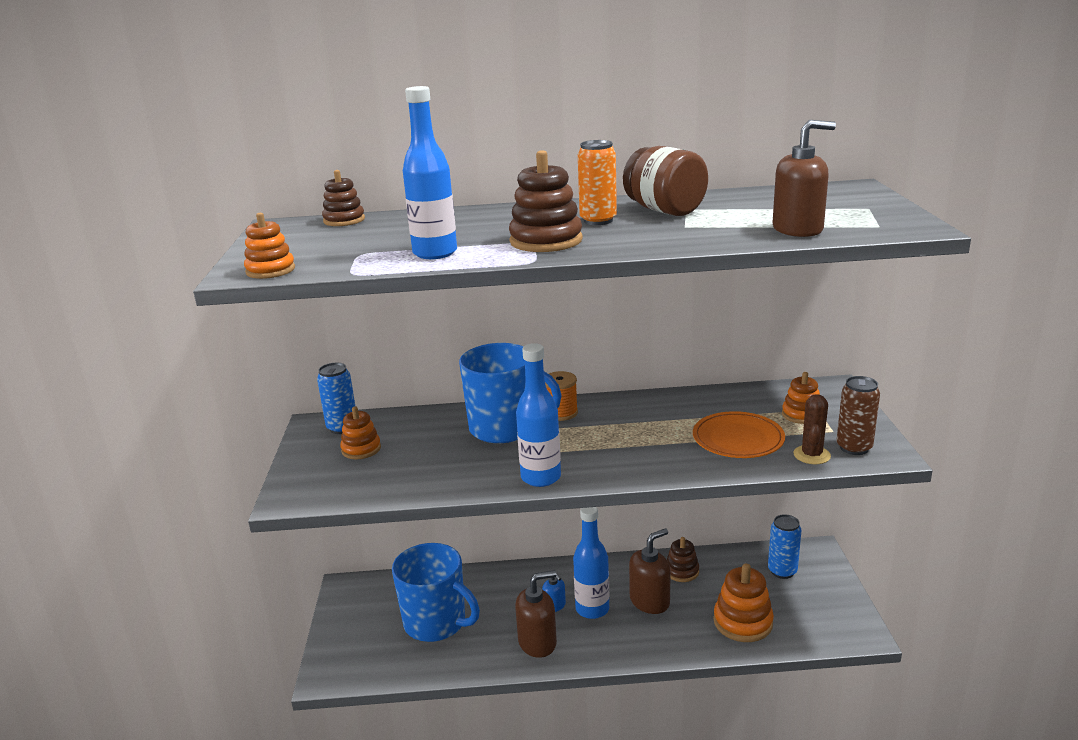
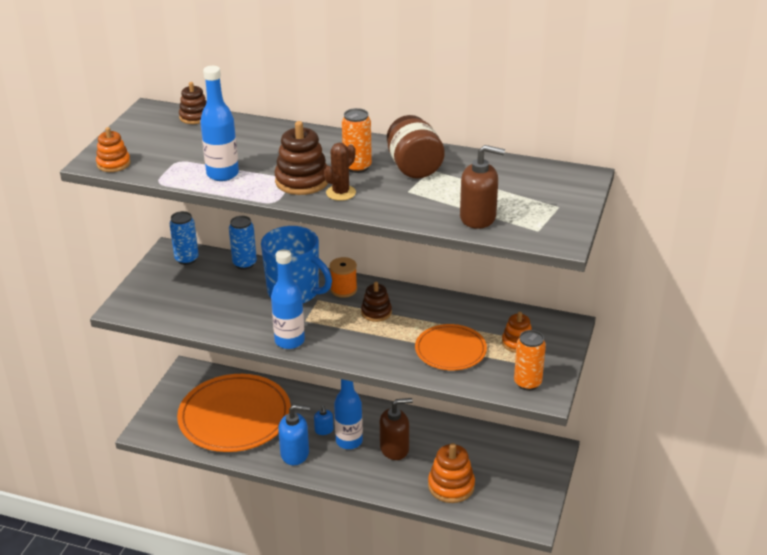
camera: 20 degrees right, 10 degrees up
(361, 449) = (188, 282): orange stacking toy -> none
(436, 623) = (235, 417): blue mug -> orange plate
(537, 642) = (295, 453): brown soap dispenser -> blue soap dispenser
(682, 571) = (435, 433): brown stacking toy -> brown stacking toy (376, 312)
(782, 571) = (512, 457): blue can -> blue can (244, 264)
(811, 455) = (490, 380): brown cactus -> brown cactus (341, 193)
(854, 448) = (527, 383): brown can -> orange can

